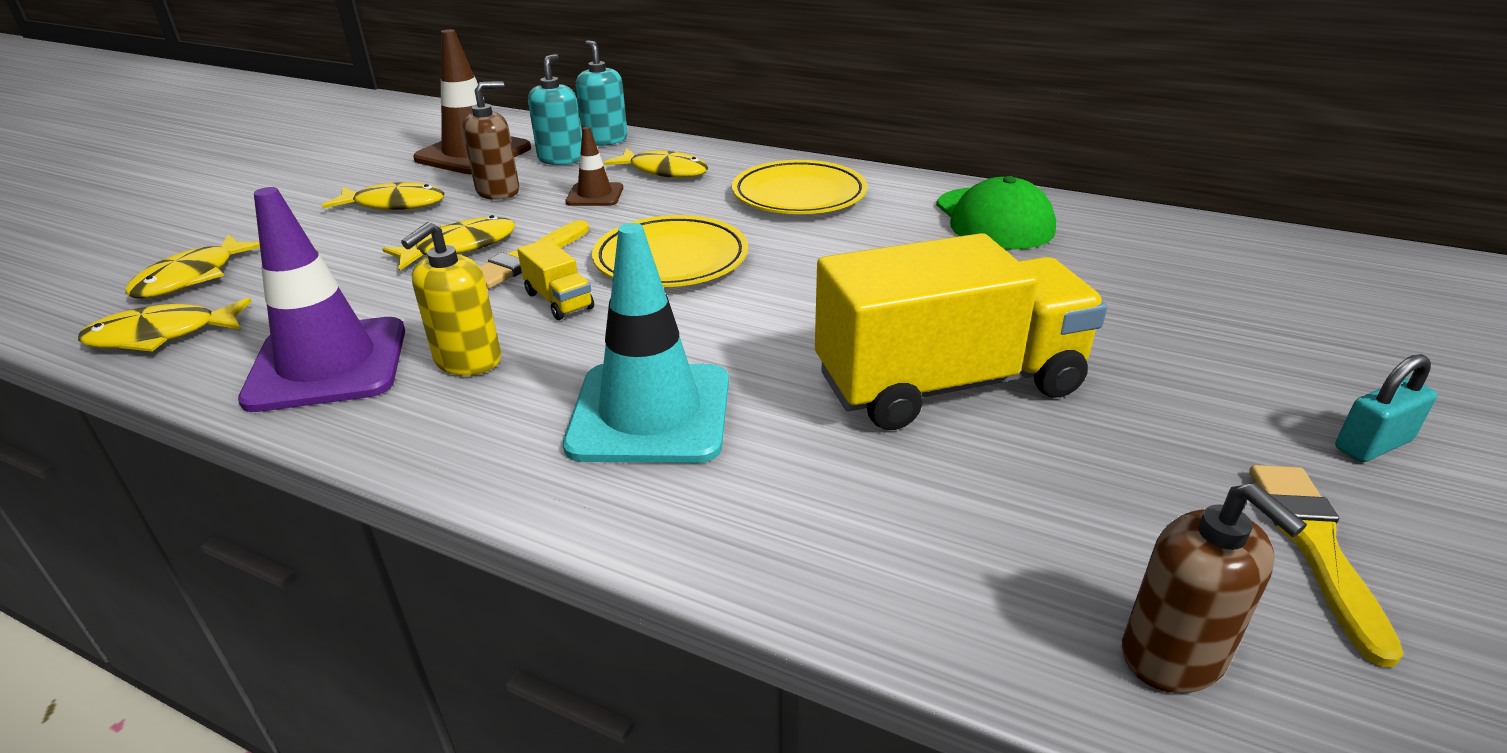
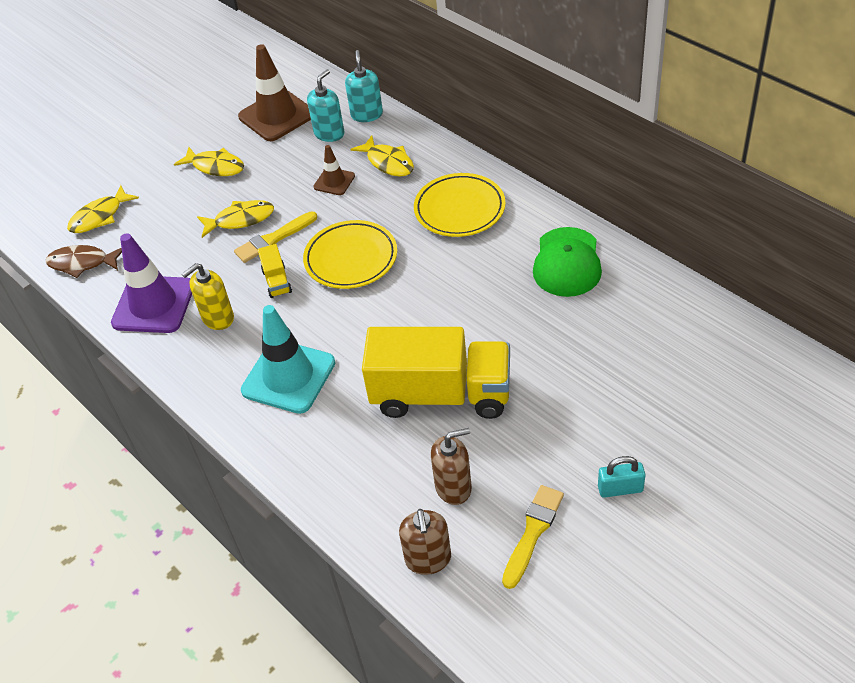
camera: 25 degrees right, 15 degrees up
(161, 335) = (82, 263): yellow fish -> brown fish
(498, 191) = (278, 165): brown soap dispenser -> brown soap dispenser (453, 487)

